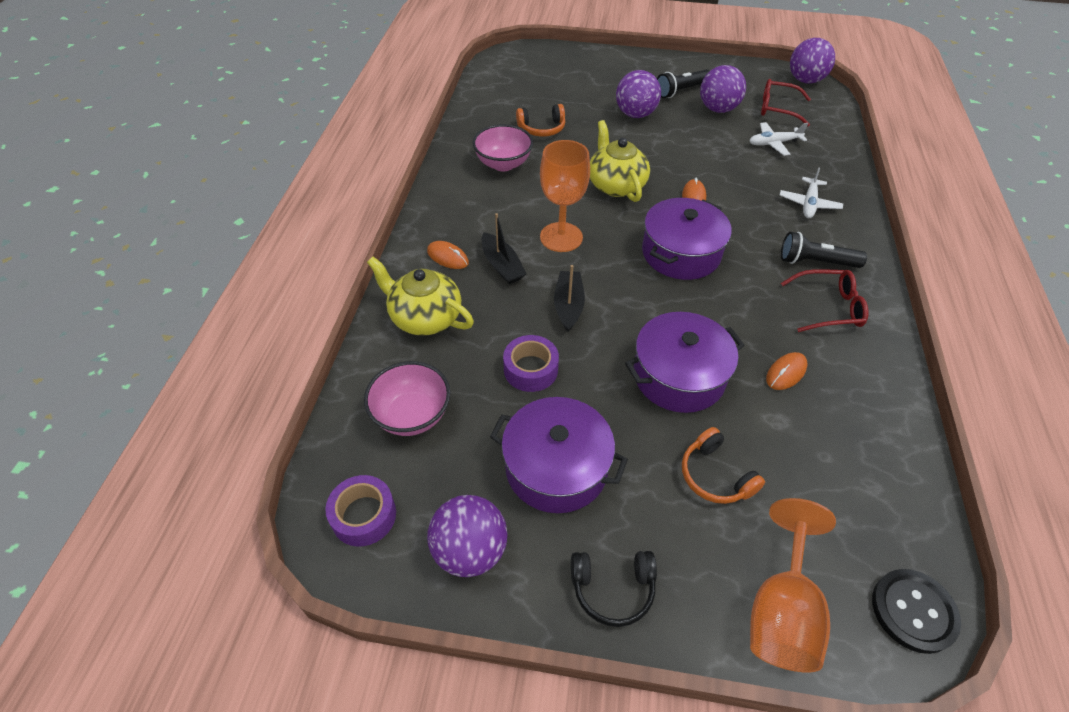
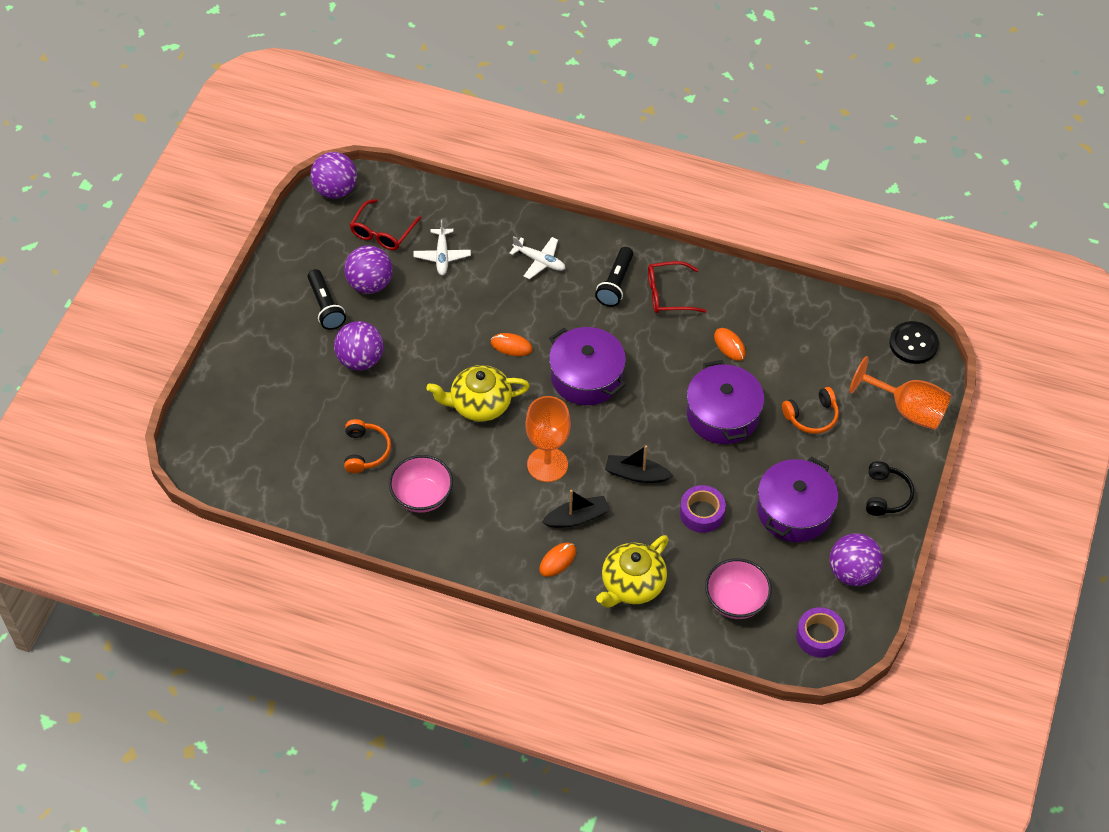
camera: 80 degrees left, 5 degrees up
(828, 307) = (668, 294): red glasses -> red glasses turned 105 degrees counterclockwise

